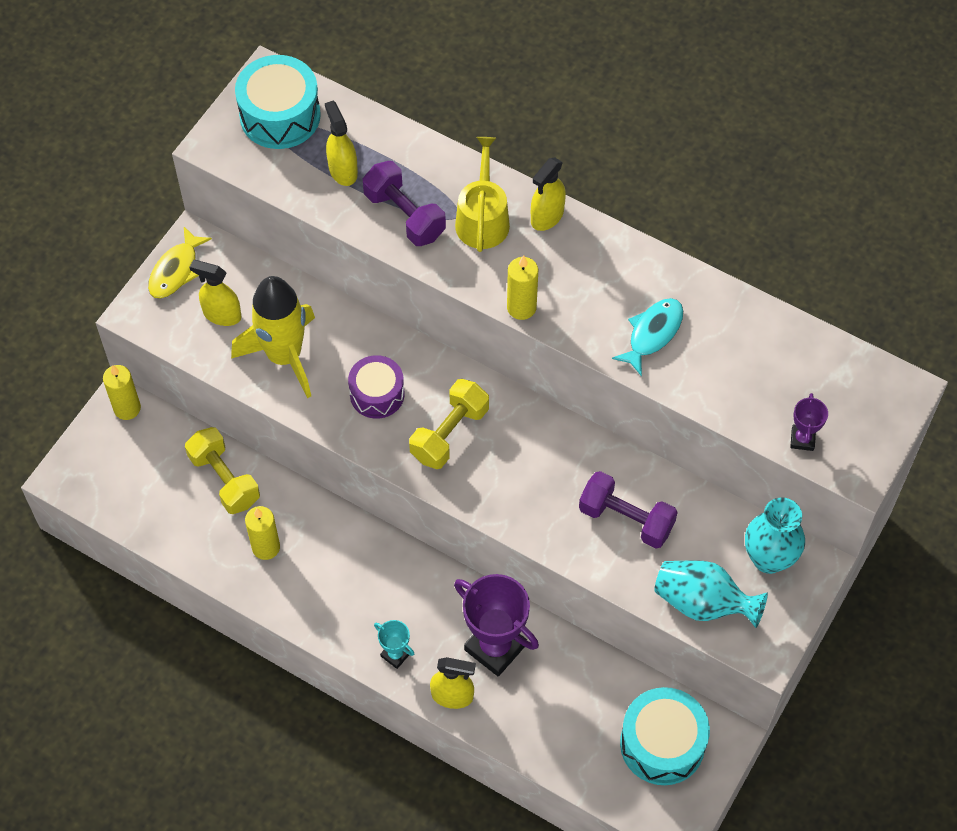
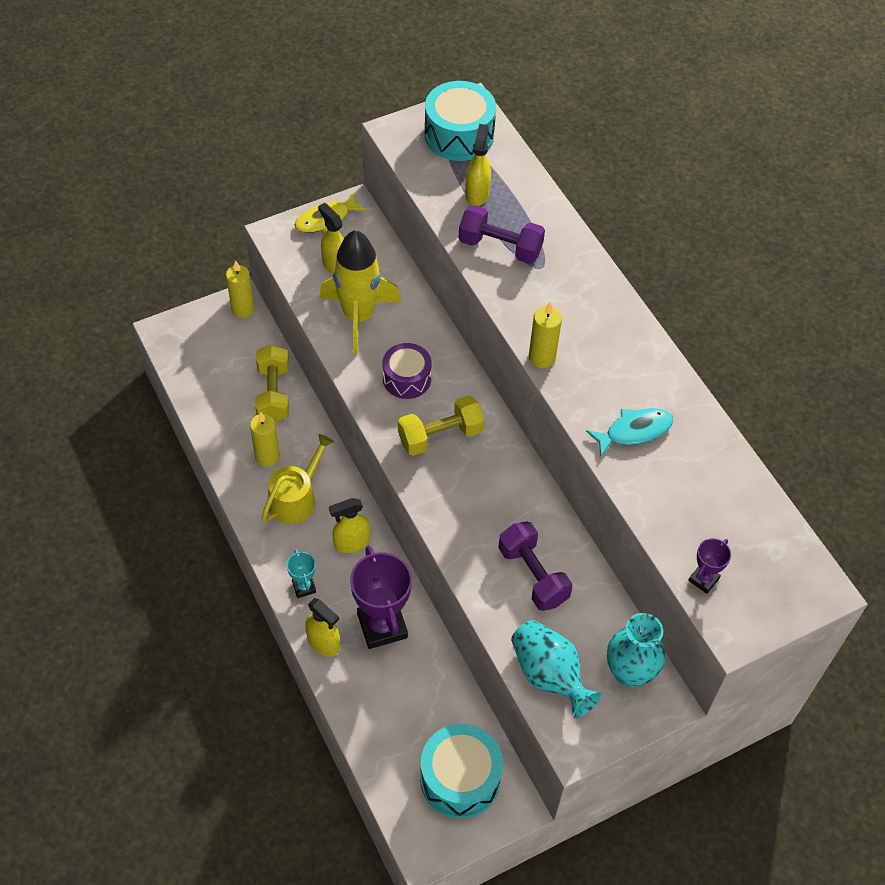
camera: 30 degrees right, 5 degrees down
(404, 215) = (500, 247): purple dumbbell -> purple dumbbell turned 60 degrees counterclockwise
(482, 218) = (559, 279): yellow watering can -> yellow watering can (296, 498)
(547, 216) = (611, 302): yellow spray bottle -> yellow spray bottle (351, 542)

